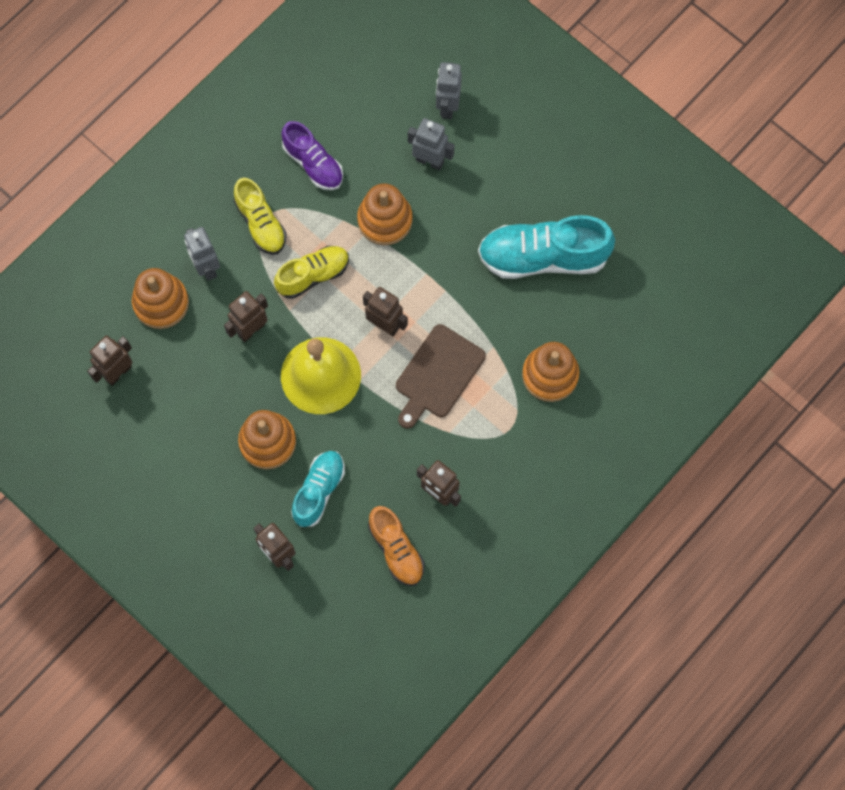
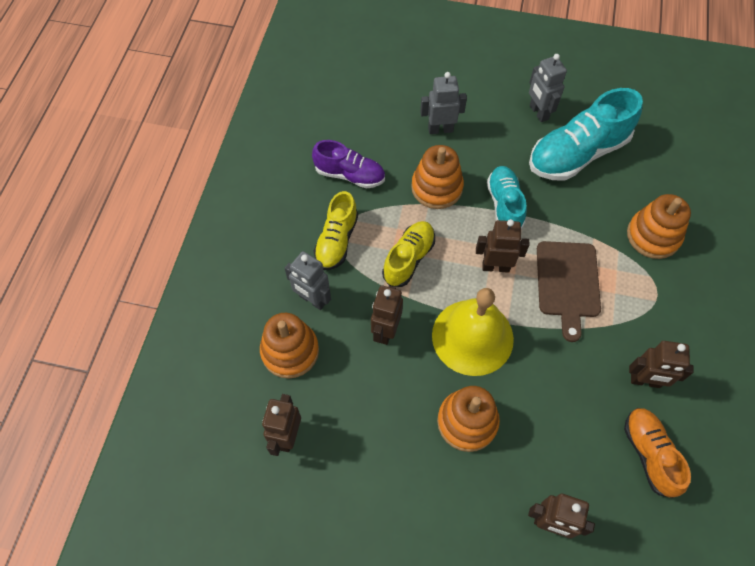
camera: 30 degrees left, 10 degrees down
(261, 223) = (337, 241): yellow shoe -> yellow shoe turned 75 degrees clockwise
(319, 491) = (543, 440): turquoise shoe -> turquoise shoe (504, 205)
(396, 550) = (649, 454): orange shoe -> orange shoe turned 135 degrees counterclockwise
(447, 106) = (426, 87): grey robot -> grey robot (538, 112)

